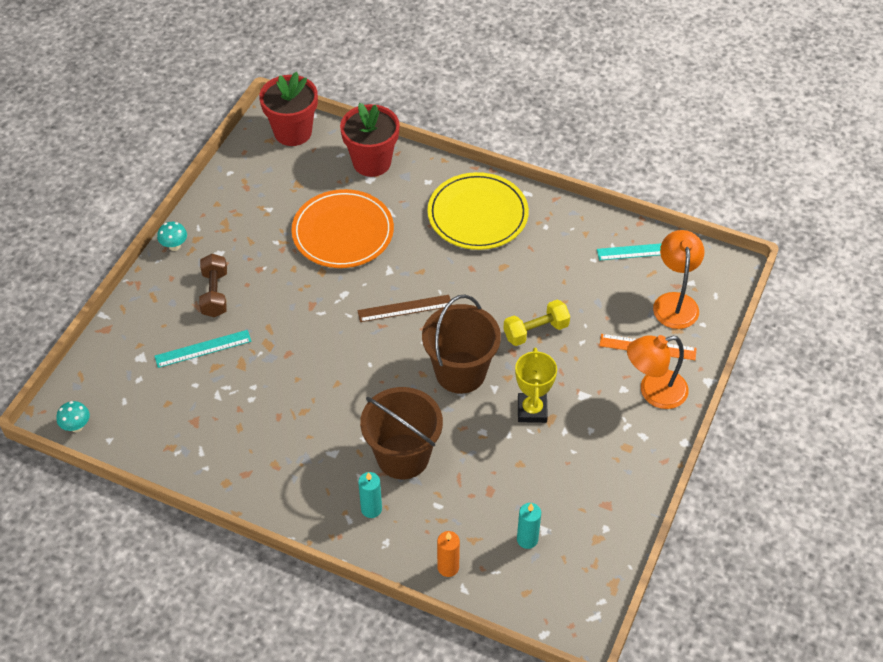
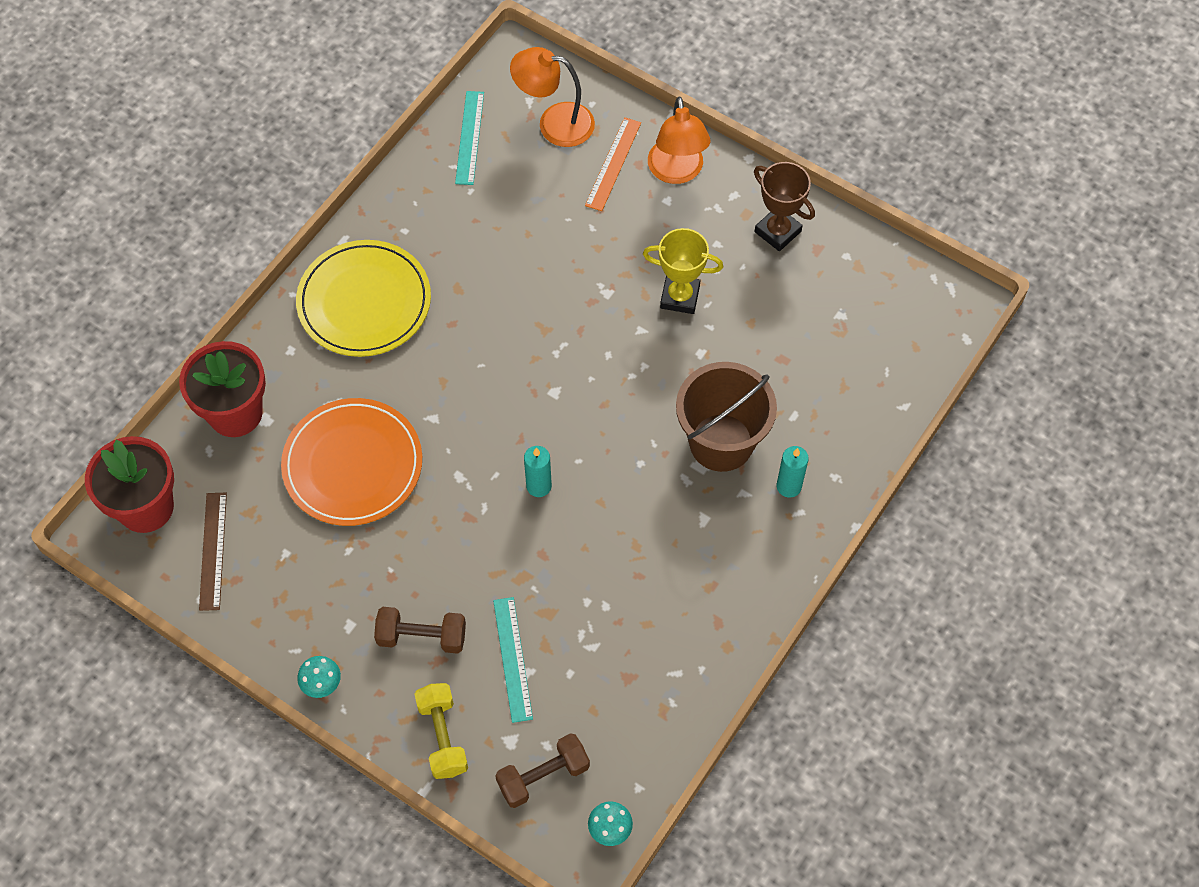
camera: 80 degrees left, 10 degrees up
(115, 380) = (543, 776): none -> brown dumbbell
(404, 308) = (499, 409): brown ruler -> brown ruler (213, 551)
(448, 567) = (875, 417): orange candle -> none
(460, 372) = (611, 362): brown bucket -> none
(527, 539) = (850, 333): turquoise candle -> turquoise candle (539, 486)
(535, 331) = (566, 271): yellow dumbbell -> yellow dumbbell (442, 736)
(615, 473) = (777, 231): none -> brown trophy

